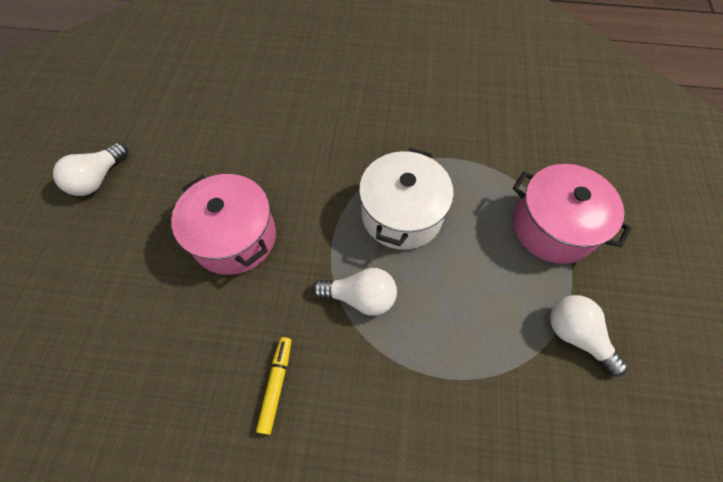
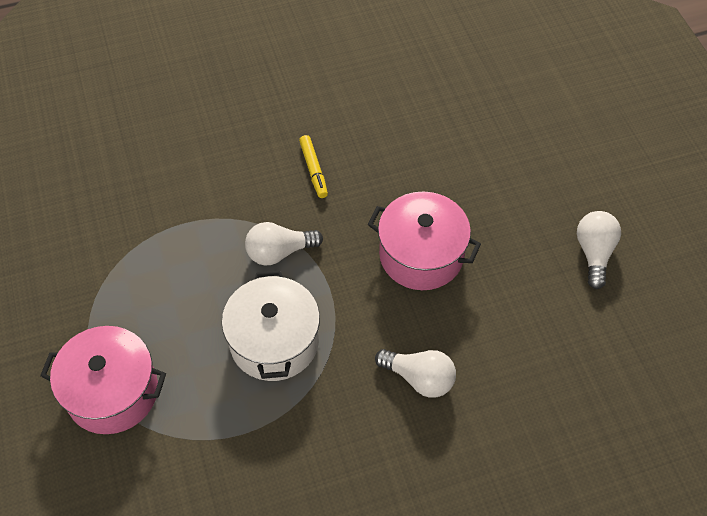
camera: 155 degrees right, 5 degrees down
(576, 335) = (80, 295): white light bulb -> white light bulb (419, 378)

